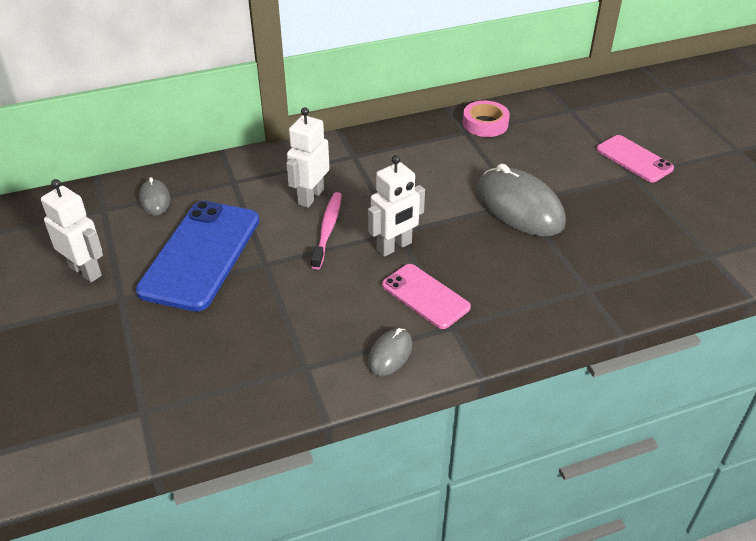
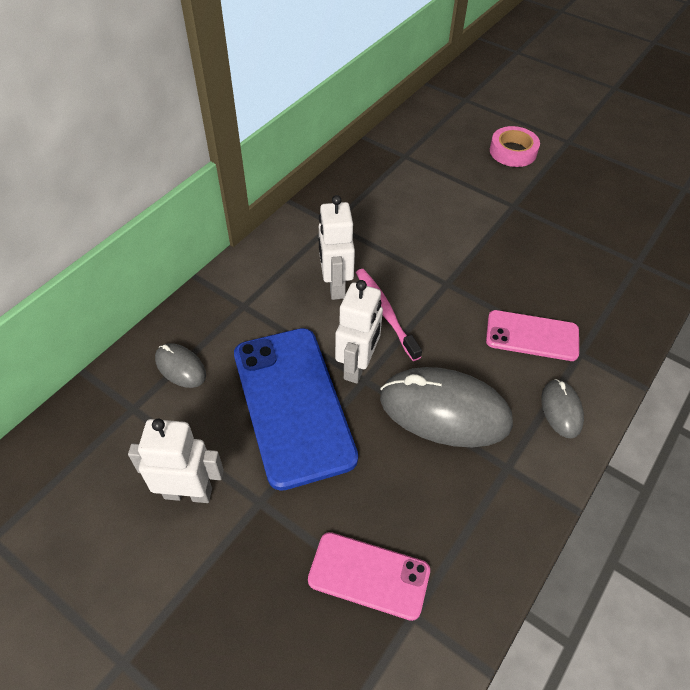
camera: 35 degrees left, 10 degrees up
(394, 247) = (459, 300): white robot -> white robot (357, 366)
(485, 124) = (413, 140): pink tape -> pink tape (513, 151)
(519, 207) = (518, 210): grey mouse -> grey mouse (444, 411)
(634, 159) = (555, 126): pink phone -> pink phone (369, 575)

